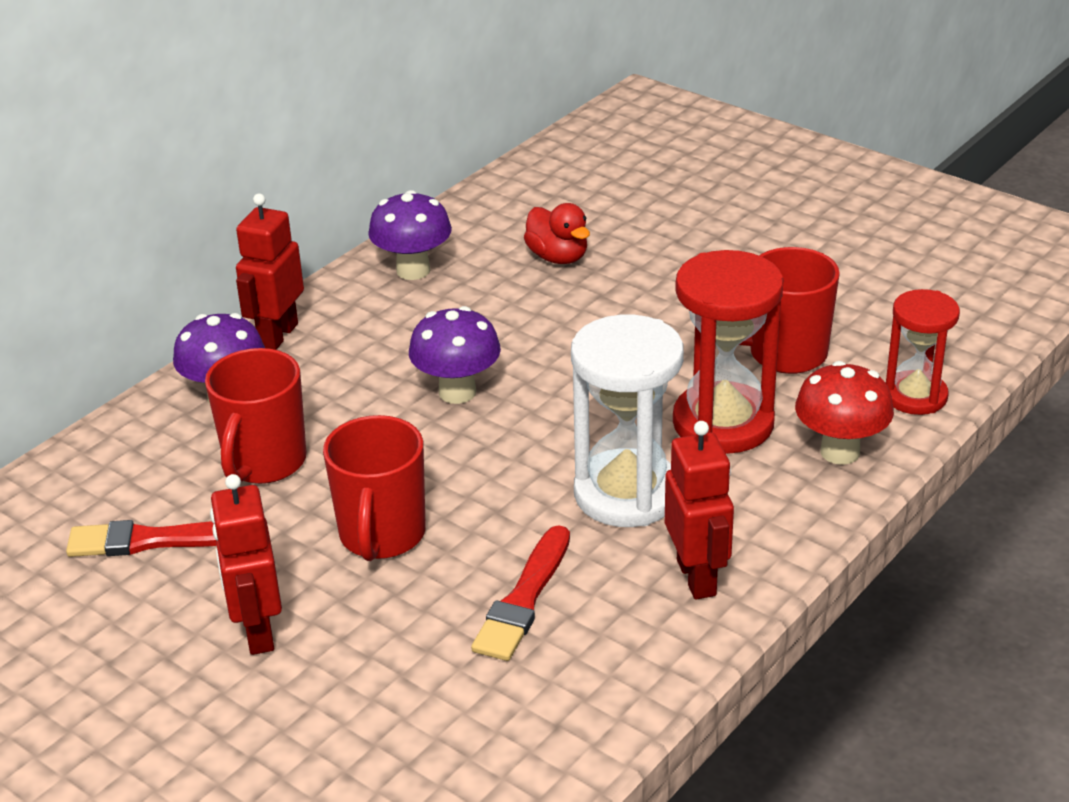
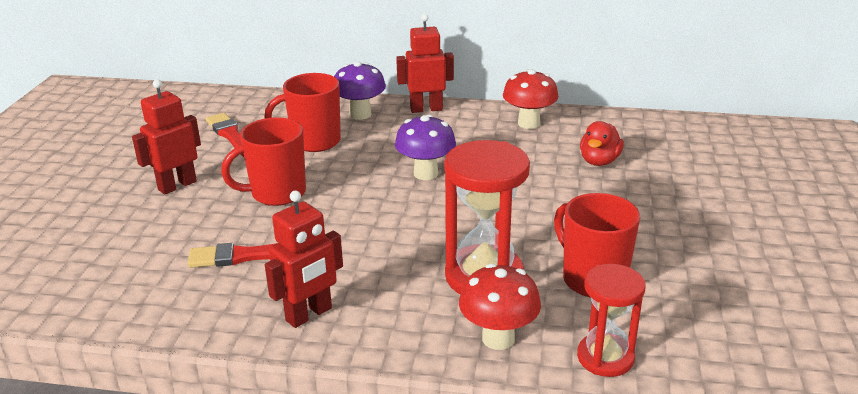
camera: 60 degrees right, 5 degrees down
(413, 270) = (529, 123): purple mushroom -> red mushroom
(626, 494) = (376, 261): white hourglass -> none

